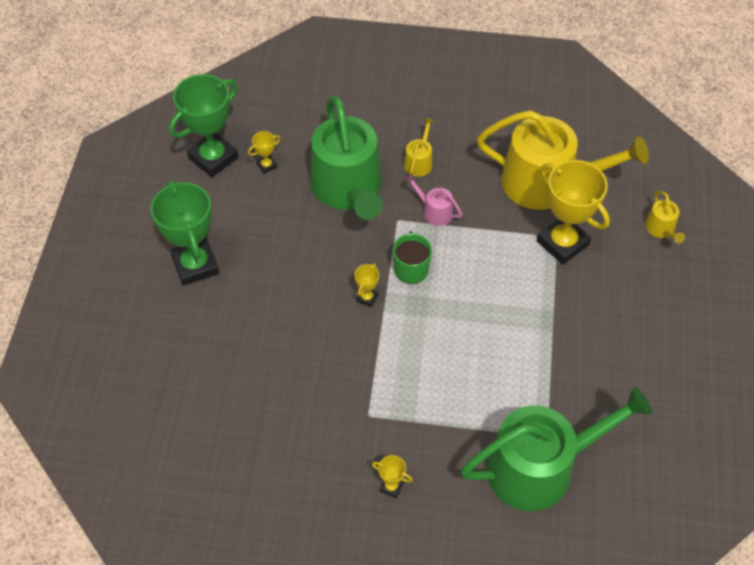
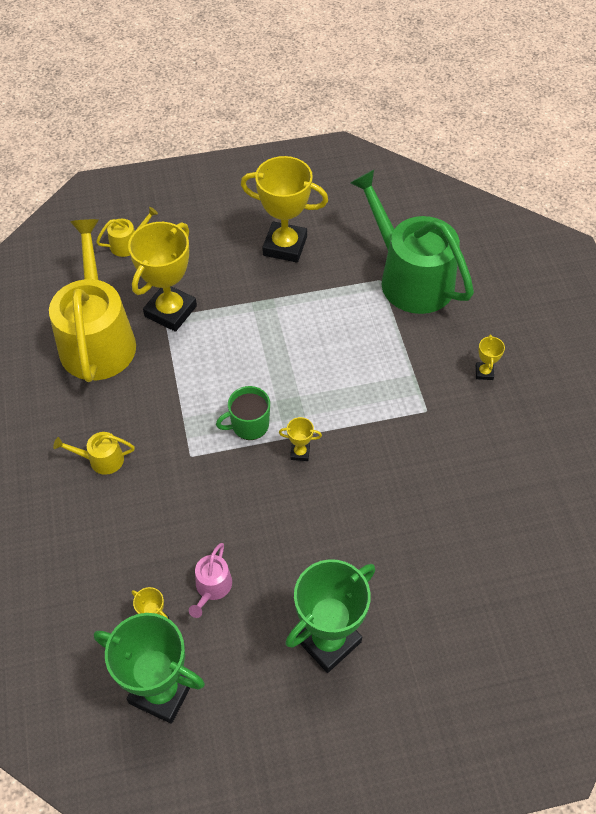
camera: 110 degrees left, 0 degrees up
(348, 189) = (163, 517): green watering can -> none
(434, 211) = (167, 425): pink watering can -> pink watering can (212, 587)
(621, 362) = (285, 246): none -> yellow trophy

